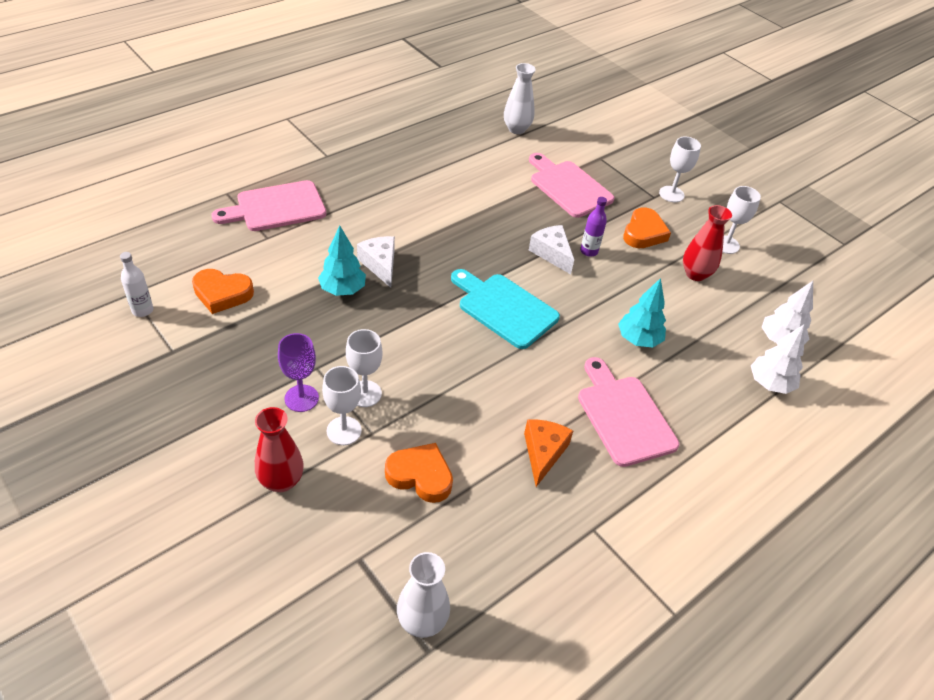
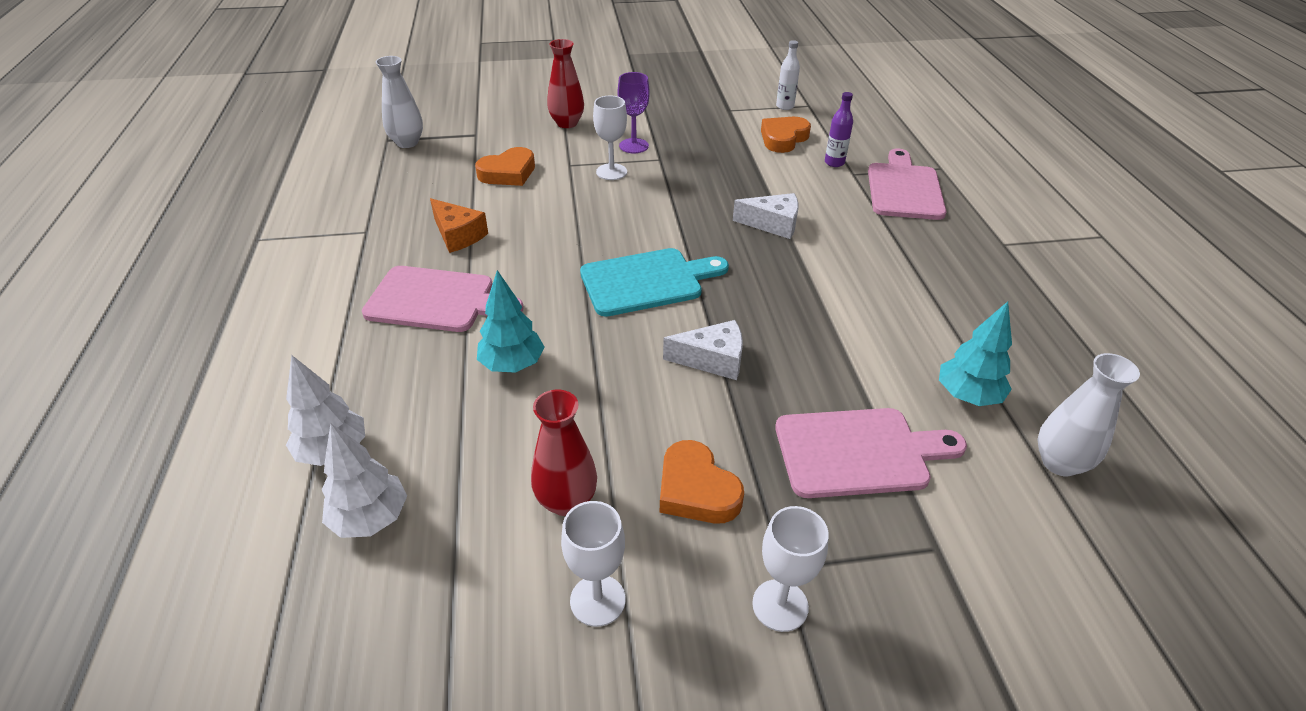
camera: 125 degrees right, 5 degrees down
(343, 290) = (748, 194): turquoise tree -> turquoise tree (967, 396)
(344, 431) = (584, 154): white goblet -> none
(589, 251) = (694, 399): purple bottle -> purple bottle (834, 163)

